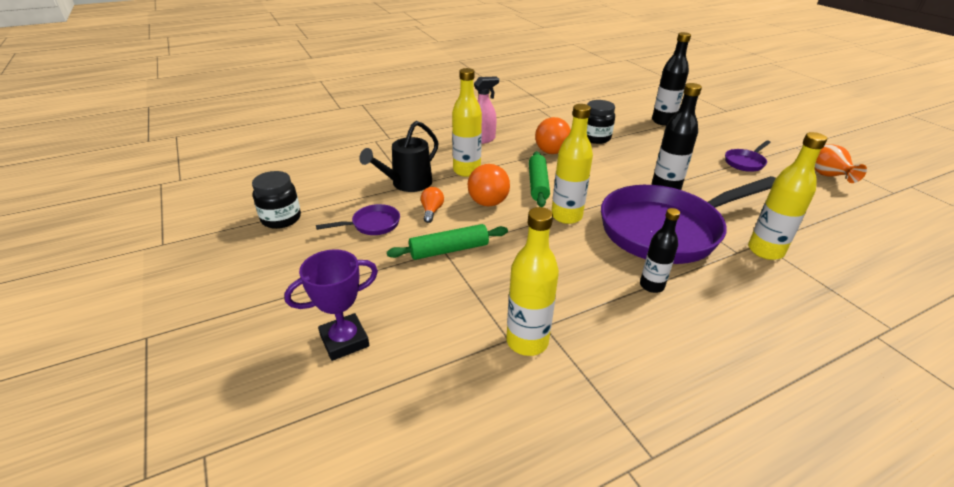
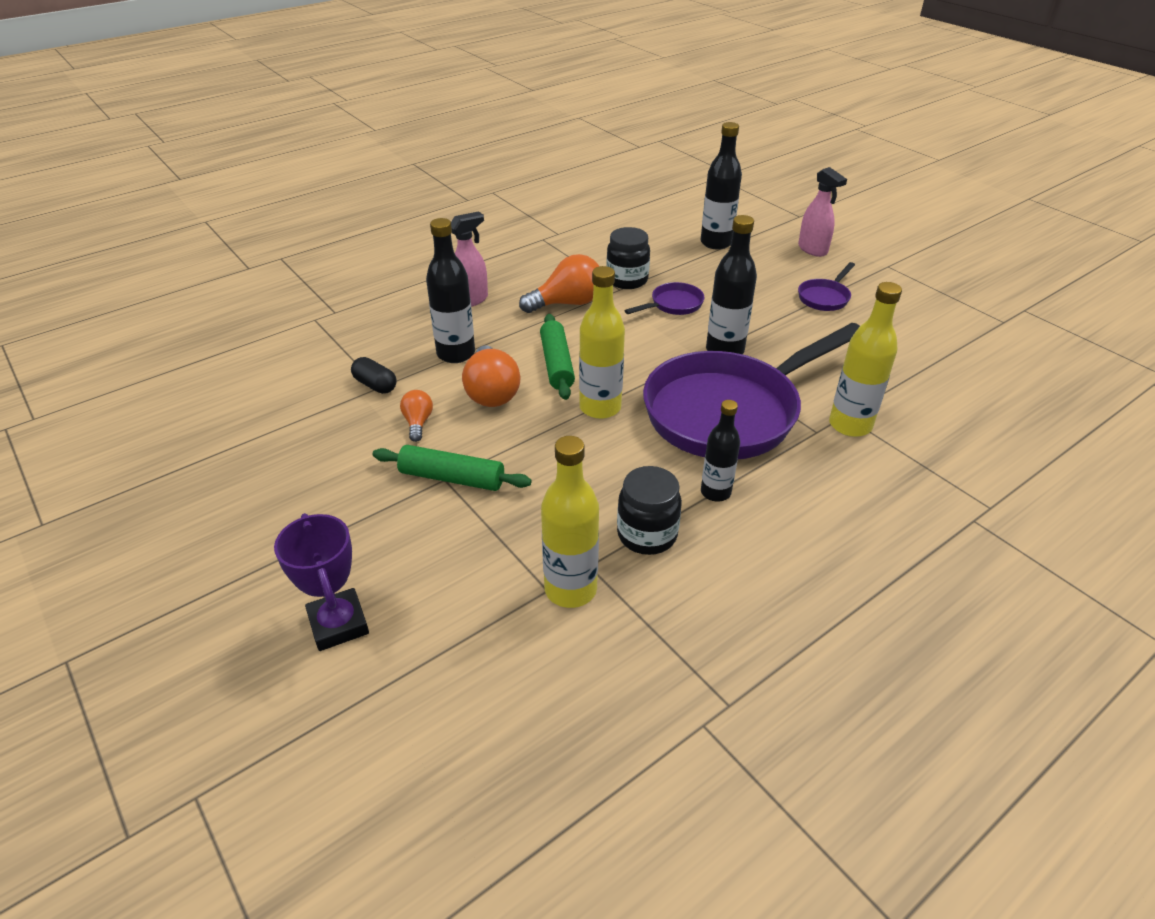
camera: 10 degrees left, 5 degrees up
(281, 219) = (206, 462): black jar -> black jar (647, 535)
(344, 340) = (338, 624): purple trophy -> purple trophy turned 75 degrees counterclockwise
(372, 225) = (339, 454): purple pan -> purple pan (673, 305)
(407, 184) = (375, 385): black watering can -> black capsule
(449, 250) = (452, 478): green rolling pin -> green rolling pin turned 45 degrees clockwise
(466, 171) = (456, 354): yellow bottle -> black bottle
(550, 148) = (567, 303): orange light bulb -> orange light bulb turned 105 degrees counterclockwise
(736, 131) = (812, 249): none -> pink spray bottle
(826, 175) = (924, 305): orange vase -> none

